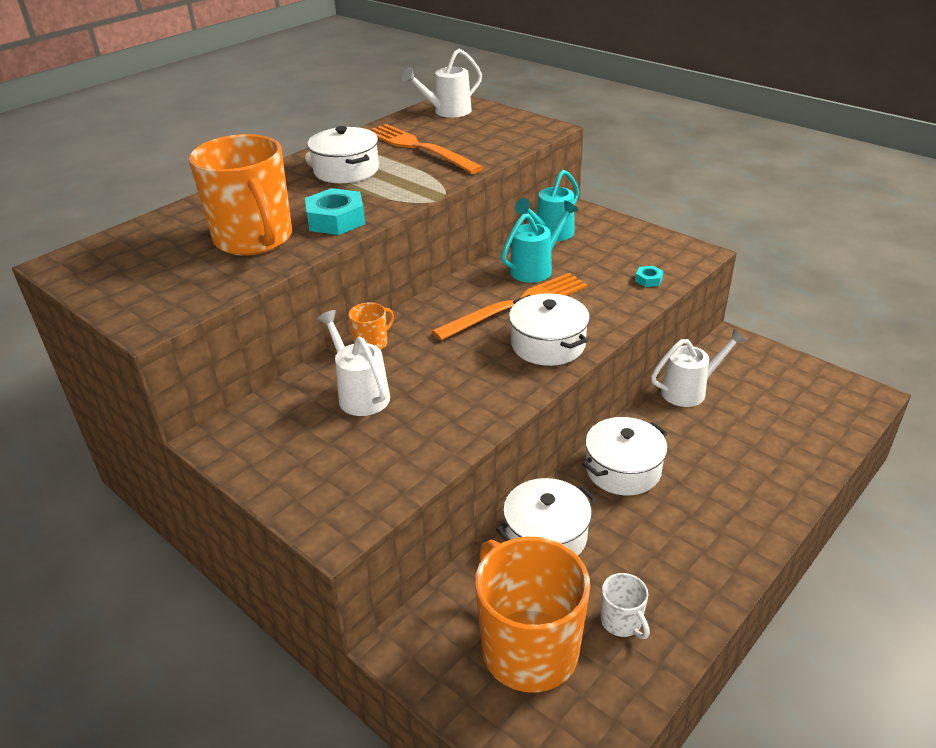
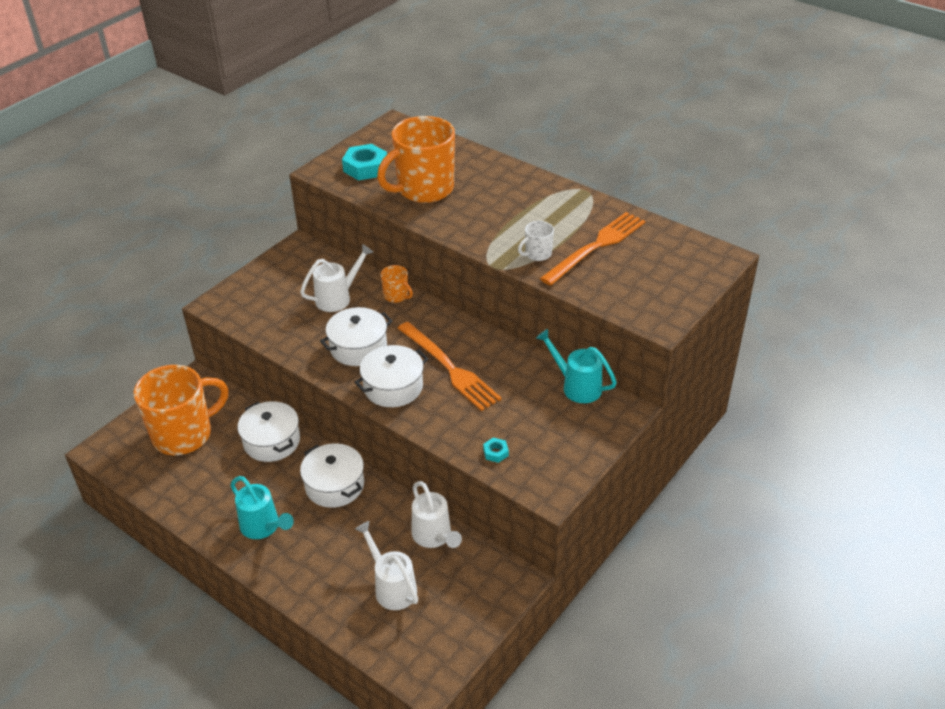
camera: 85 degrees right, 5 degrees up
(336, 220) = (454, 220): turquoise nut -> turquoise nut (365, 168)
(346, 170) = (543, 213): white pot -> white pot (358, 347)
(447, 112) = (689, 256): white watering can -> white watering can (392, 587)
(536, 268) = (511, 378): turquoise watering can -> turquoise watering can (263, 527)
(622, 622) = (195, 479): white mug -> white mug (537, 254)

